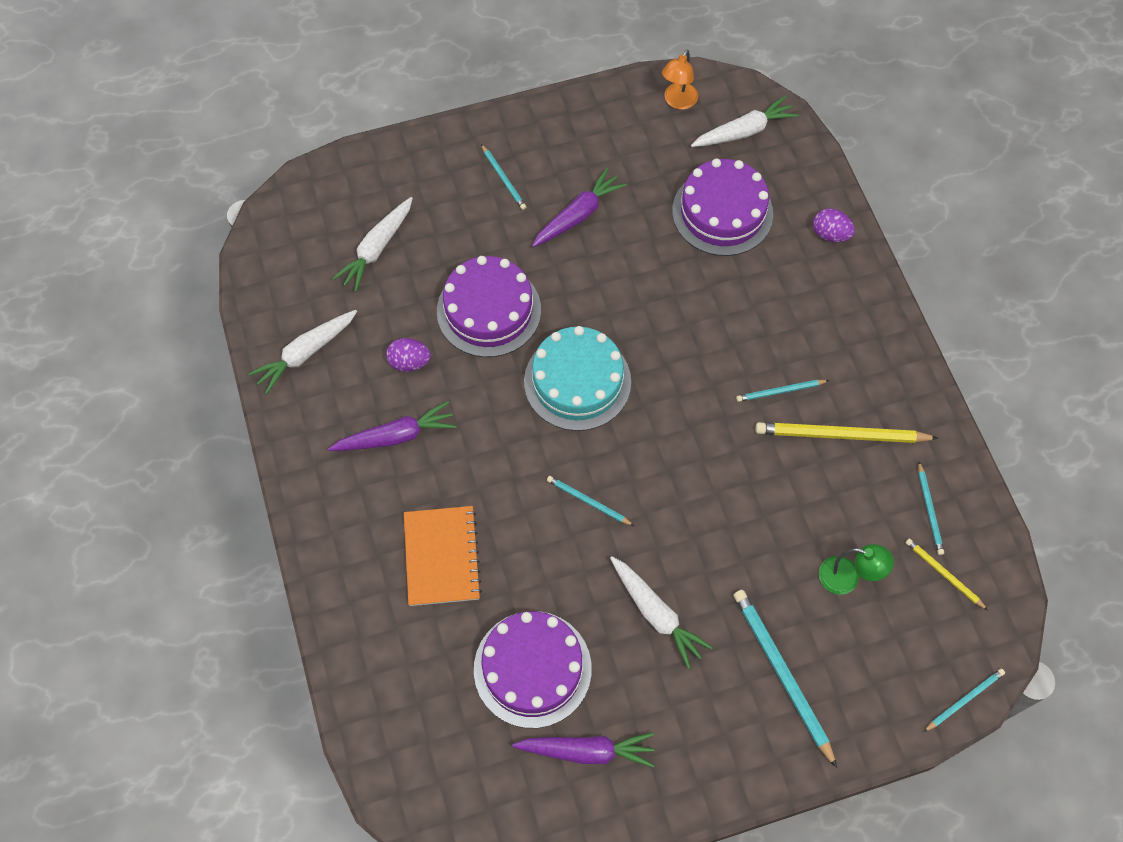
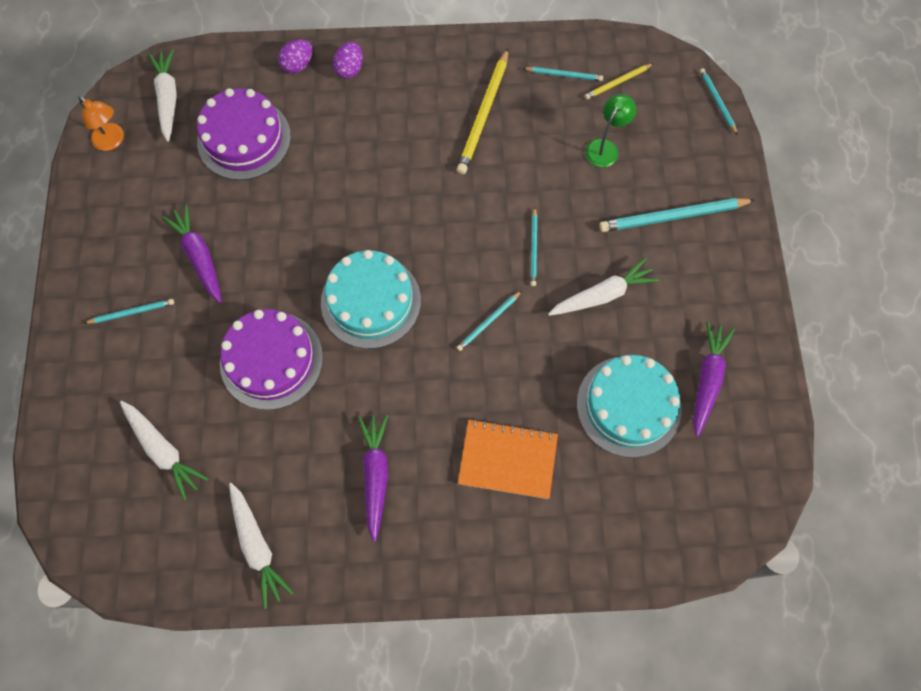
camera: 75 degrees left, 5 degrees up
(409, 362) = (301, 446): purple egg -> purple egg (350, 69)
(532, 668) = (628, 406): purple cake -> turquoise cake
(780, 391) = (431, 145): turquoise pencil -> turquoise pencil (534, 248)

